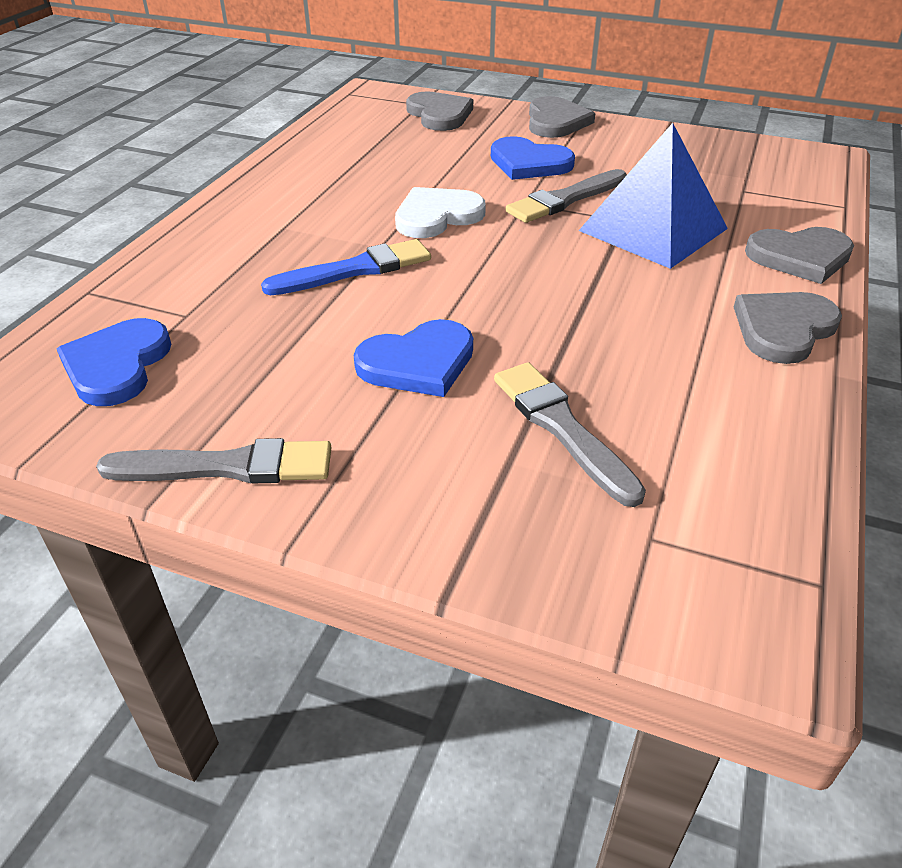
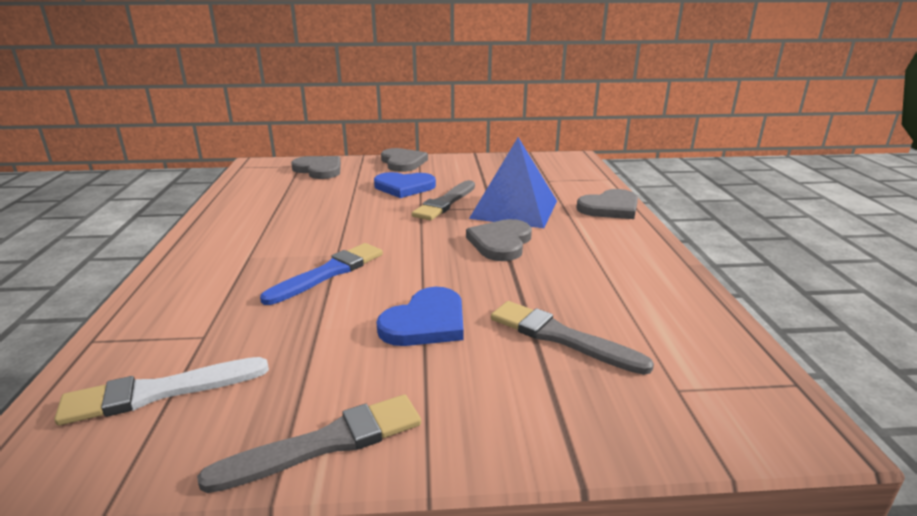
camera: 25 degrees left, 15 degrees down
(117, 365) = (160, 392): blue heart -> white brush
(437, 216) = (365, 228): white heart -> none
(783, 329) = (637, 246): grey heart -> grey heart (501, 243)

